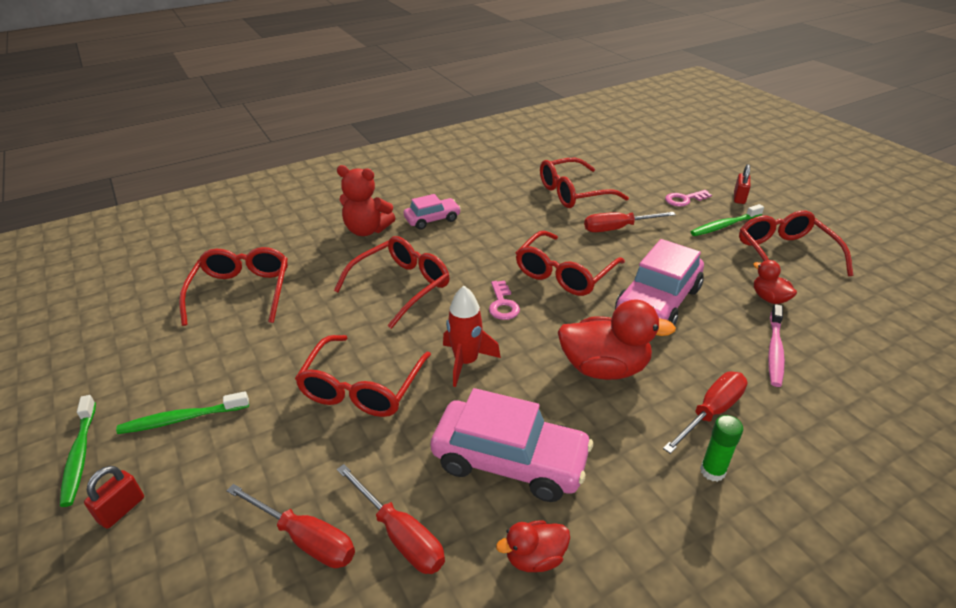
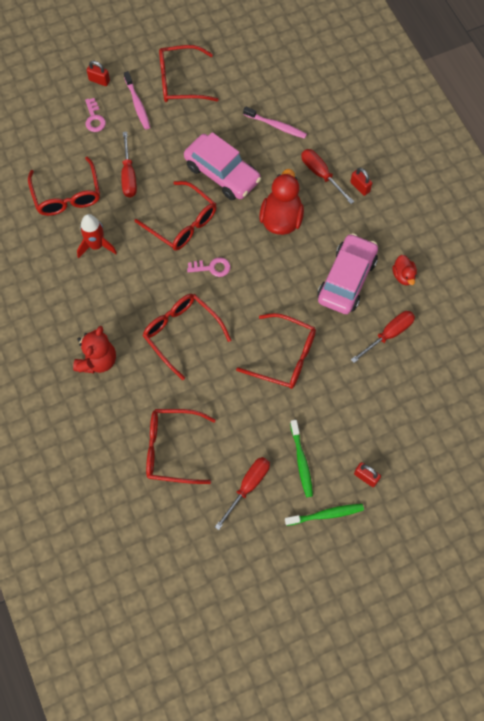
camera: 85 degrees left, 30 degrees up
(305, 538) = (388, 379): red screwdriver -> red screwdriver (247, 487)
(432, 219) = (90, 308): pink car -> none
(466, 362) = (268, 295): red rocket -> red rocket (96, 245)
(712, 471) = (360, 187): green glue stick -> red padlock
(724, 225) = (137, 104): green toothbrush -> pink toothbrush
(769, 298) = (227, 109): red duck -> none

